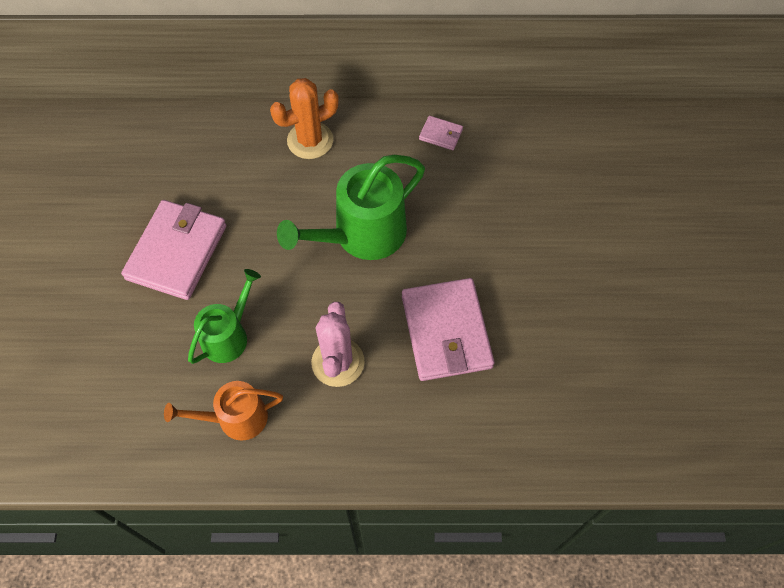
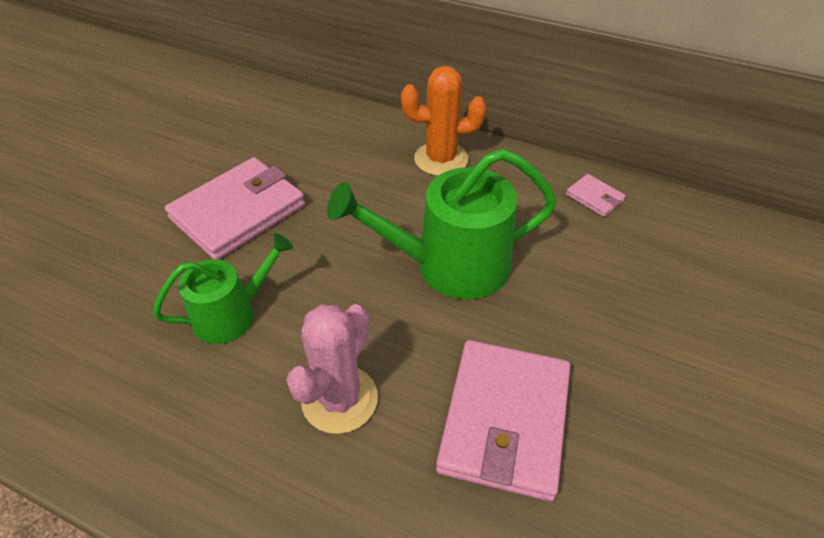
camera: 25 degrees right, 15 degrees down
(236, 418) = (174, 414): orange watering can -> none

